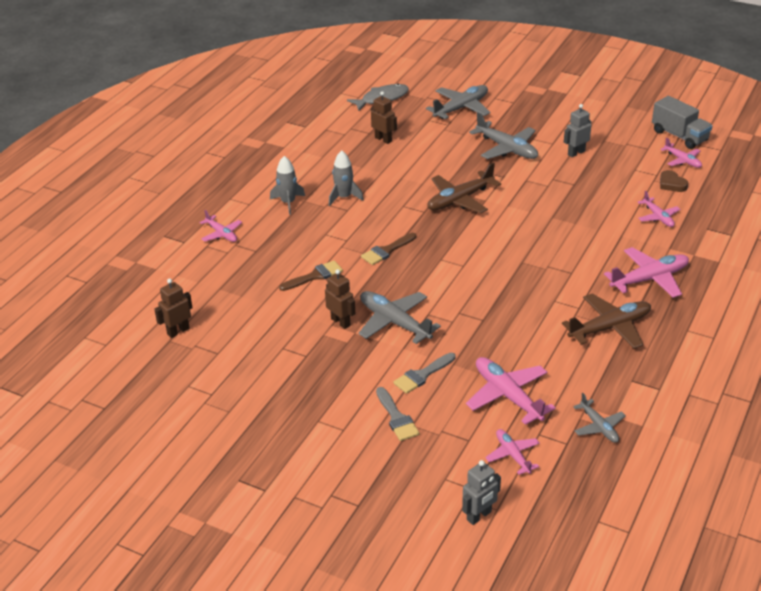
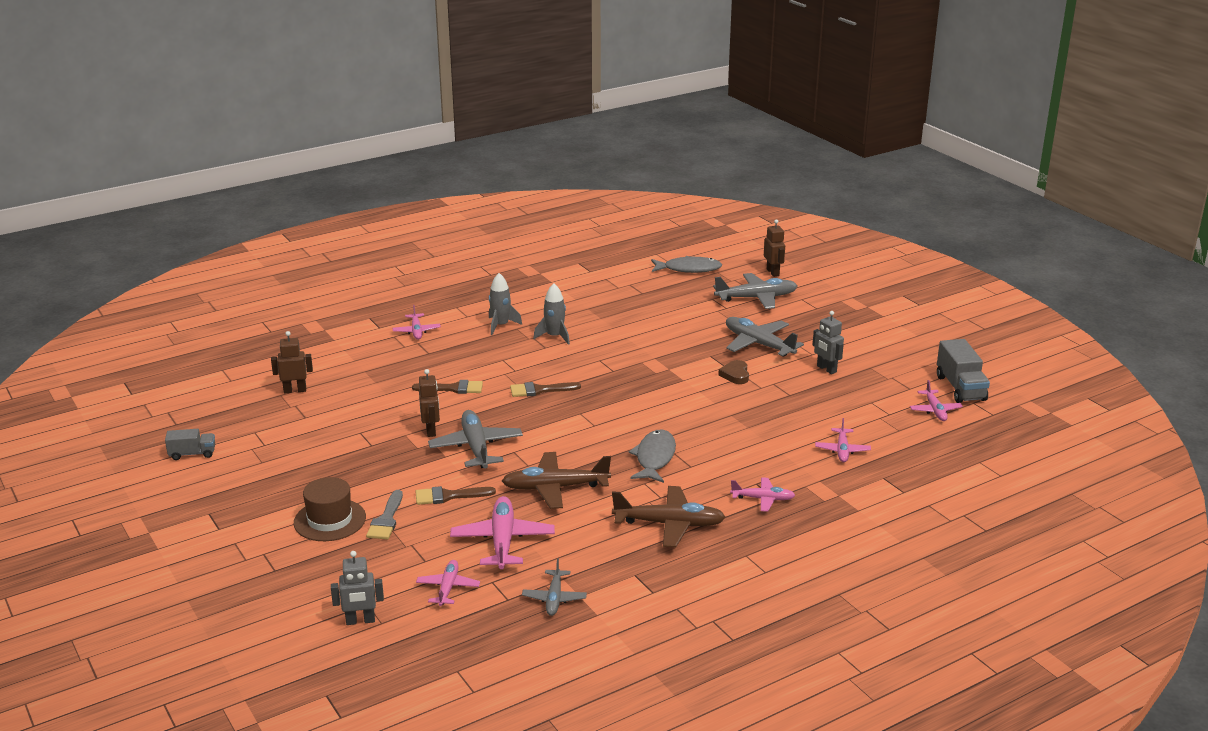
camera: 30 degrees right, 10 degrees down
(155, 430) = (192, 454): none -> grey truck
(351, 439) = (330, 520): none -> brown hat
(383, 139) = (648, 302): brown robot -> brown robot (773, 272)
(422, 375) = (448, 496): grey brush -> brown brush
(460, 200) = (659, 372): brown plane -> brown plane (555, 488)
(506, 148) = (759, 344): grey plane -> grey plane turned 150 degrees clockwise
(538, 276) = (654, 458): none -> grey fish
(576, 153) = (826, 369): grey robot -> grey robot turned 120 degrees counterclockwise
(649, 279) = (762, 499): pink plane -> pink plane, size x0.58
(671, 184) = (895, 427): brown heart -> brown heart (735, 375)

